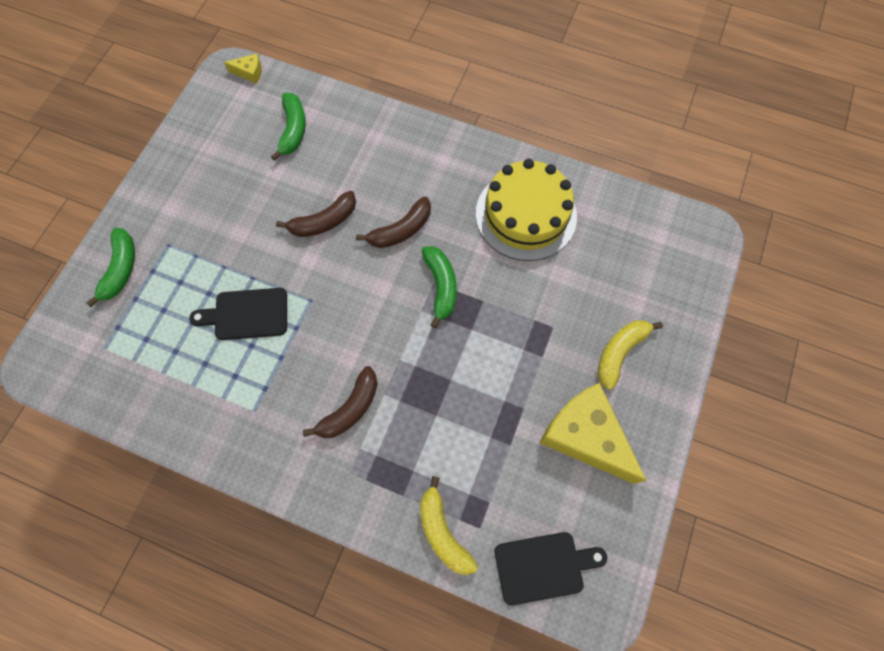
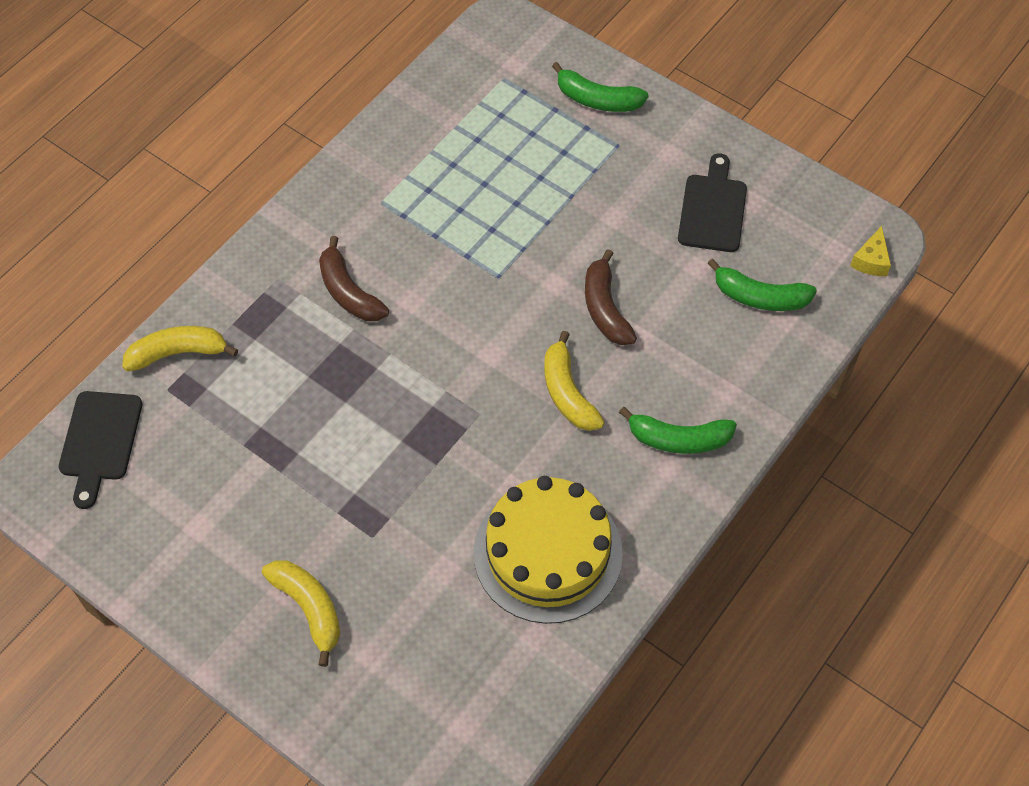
camera: 105 degrees right, 10 degrees down
(247, 314) = (500, 210): black cutting board -> black cutting board (712, 209)
(401, 230) = (567, 392): brown banana -> yellow banana
(441, 286) = (472, 420): green banana -> green banana (678, 439)
(585, 436) = (220, 530): yellow cheese -> none

